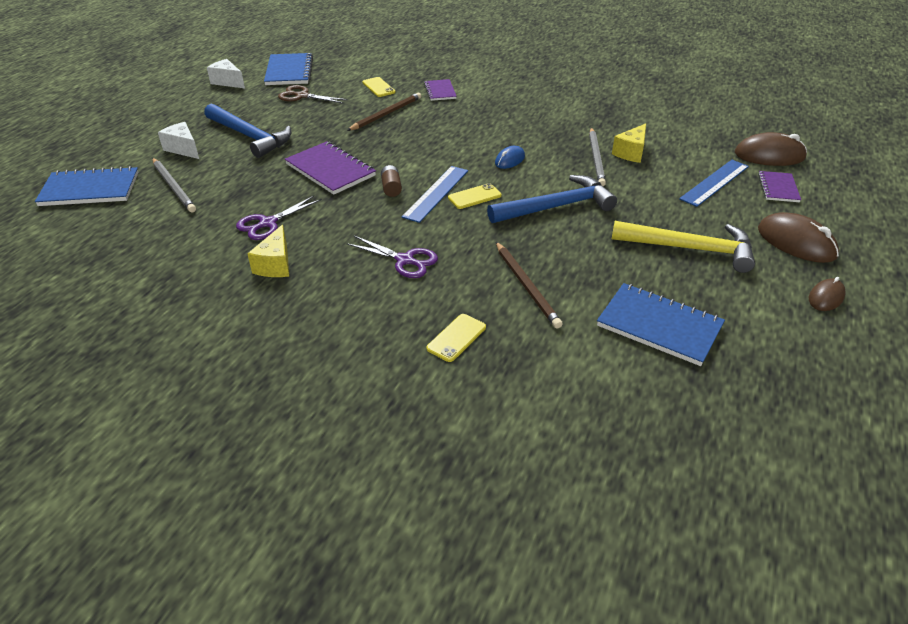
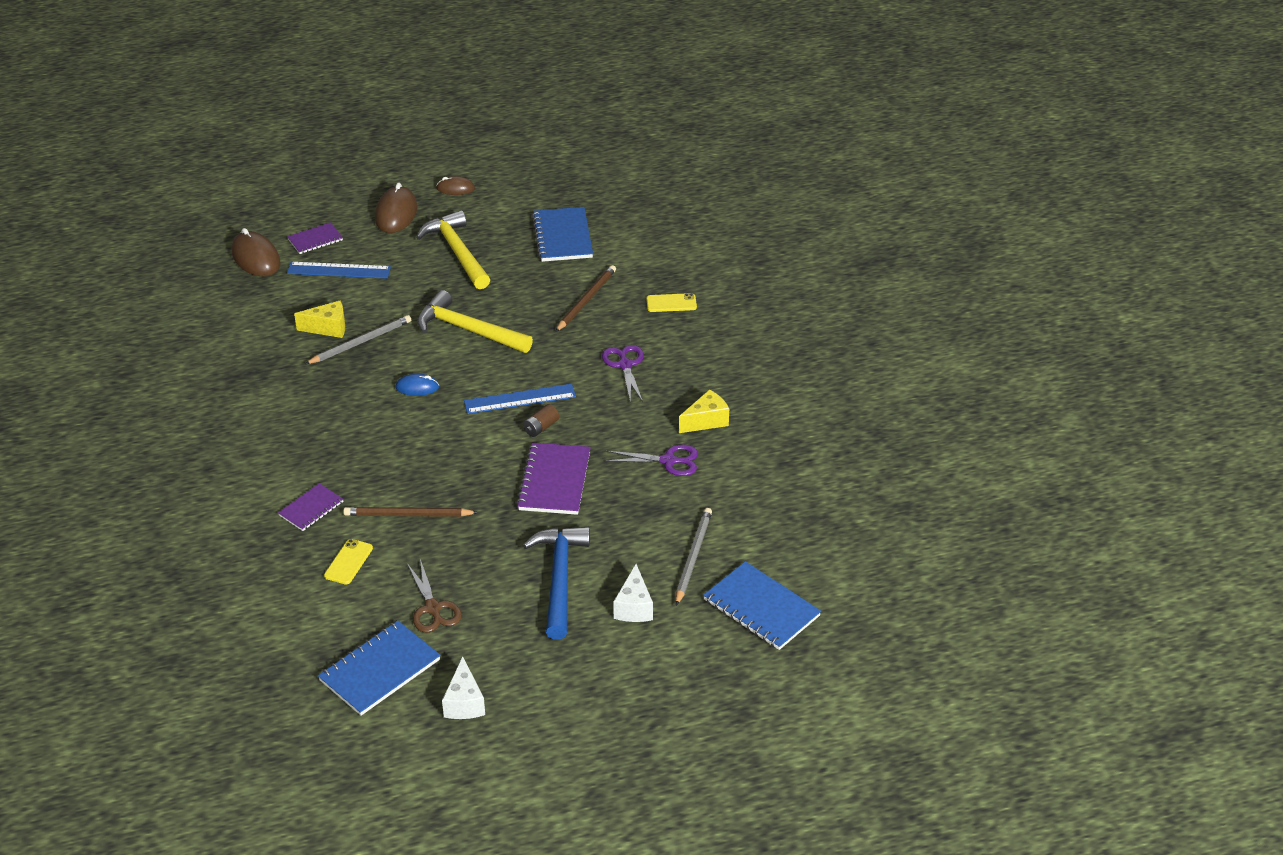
camera: 130 degrees left, 0 degrees up
(474, 197) = (501, 376): yellow phone -> none
(556, 207) = (468, 330): blue hammer -> yellow hammer

